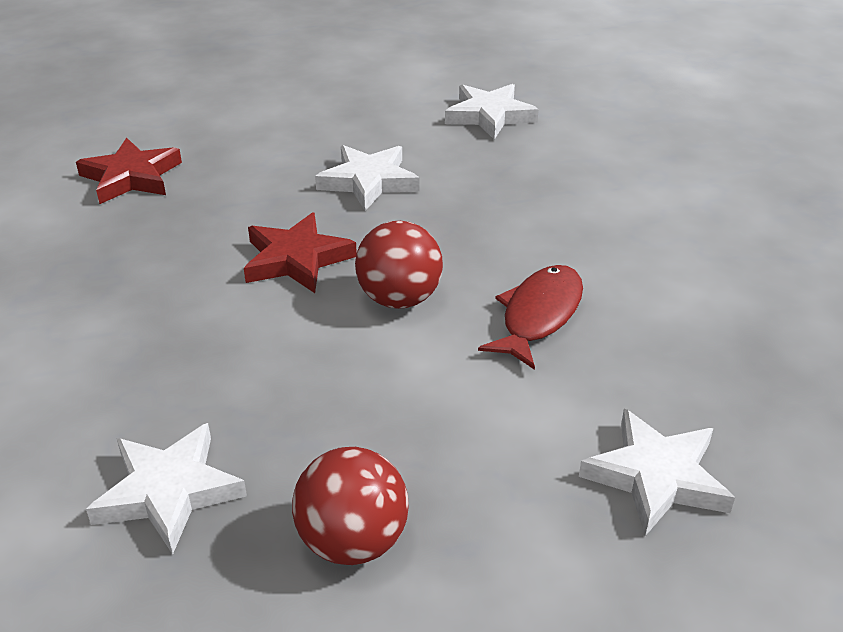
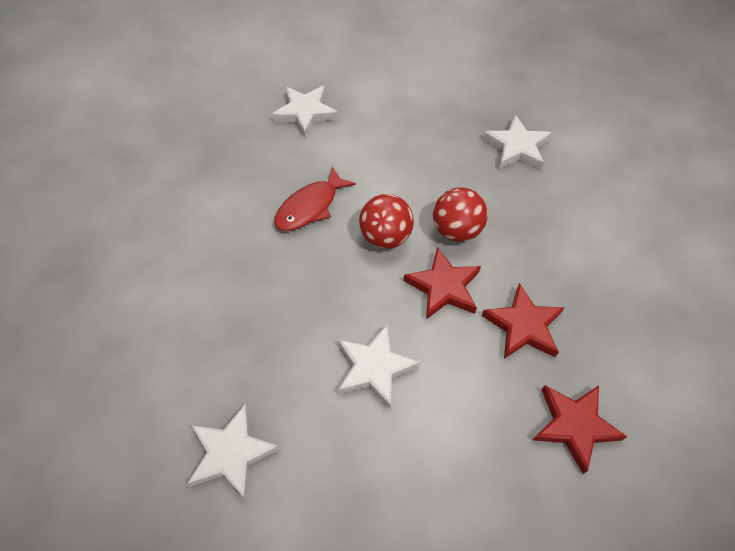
camera: 165 degrees left, 20 degrees up
(182, 240) = (523, 326): none -> red star
(353, 541) = (440, 113): red ball -> red ball (456, 230)

